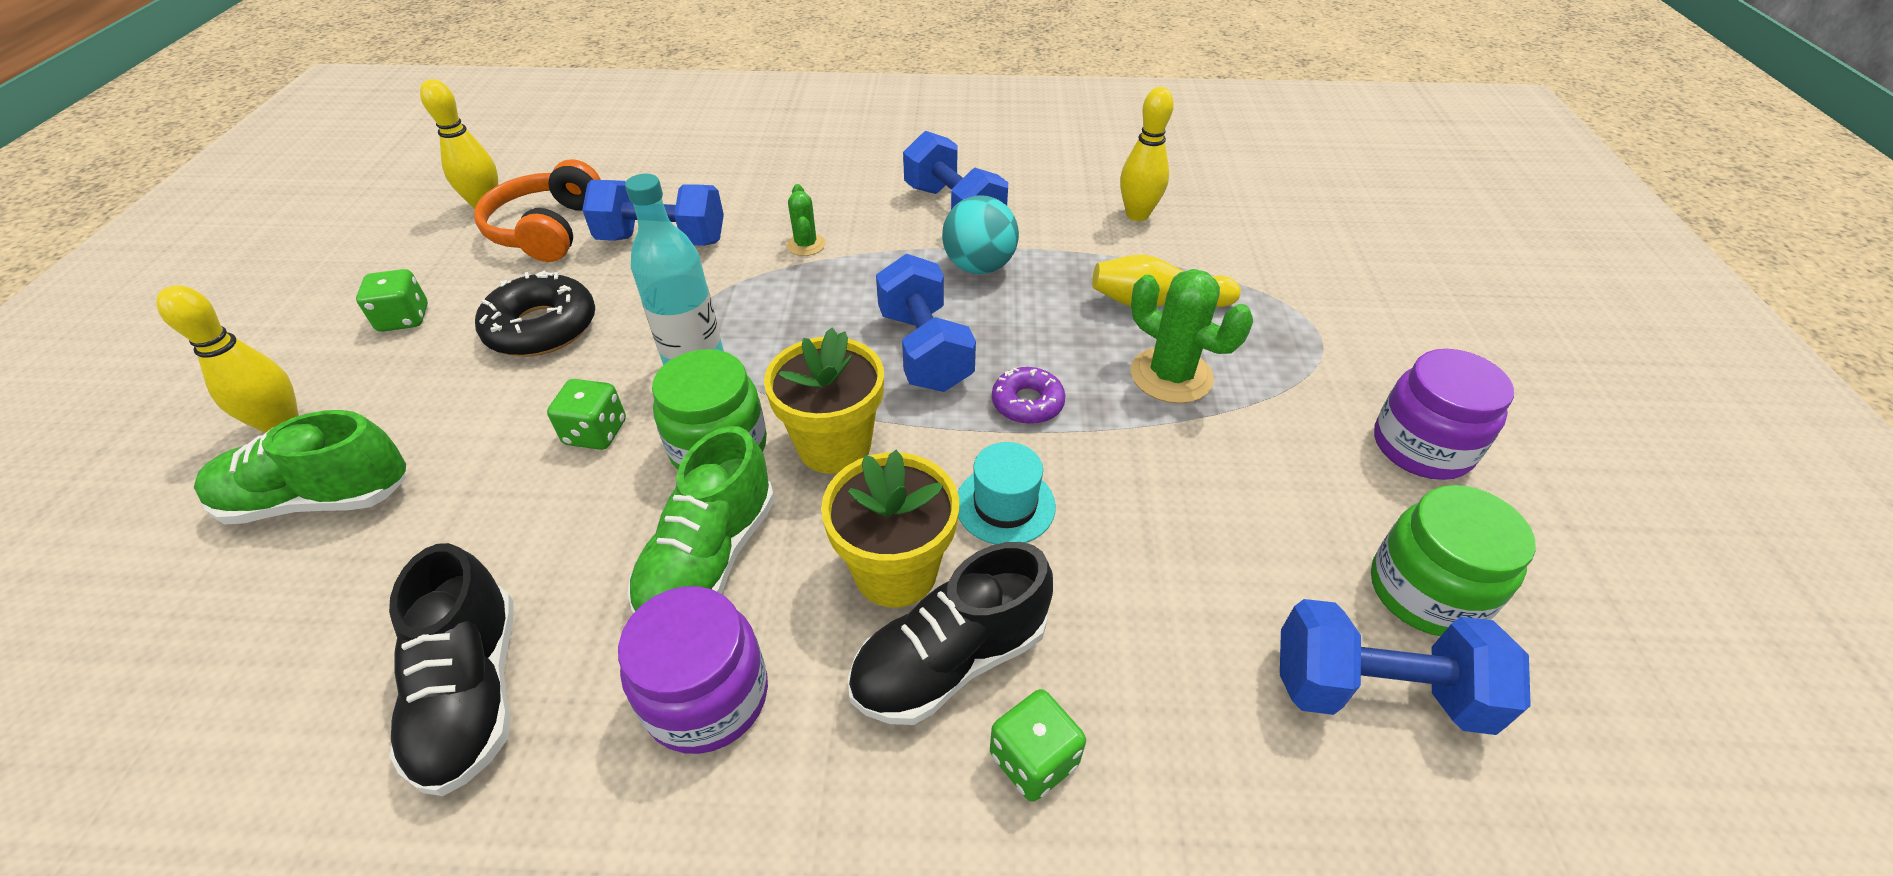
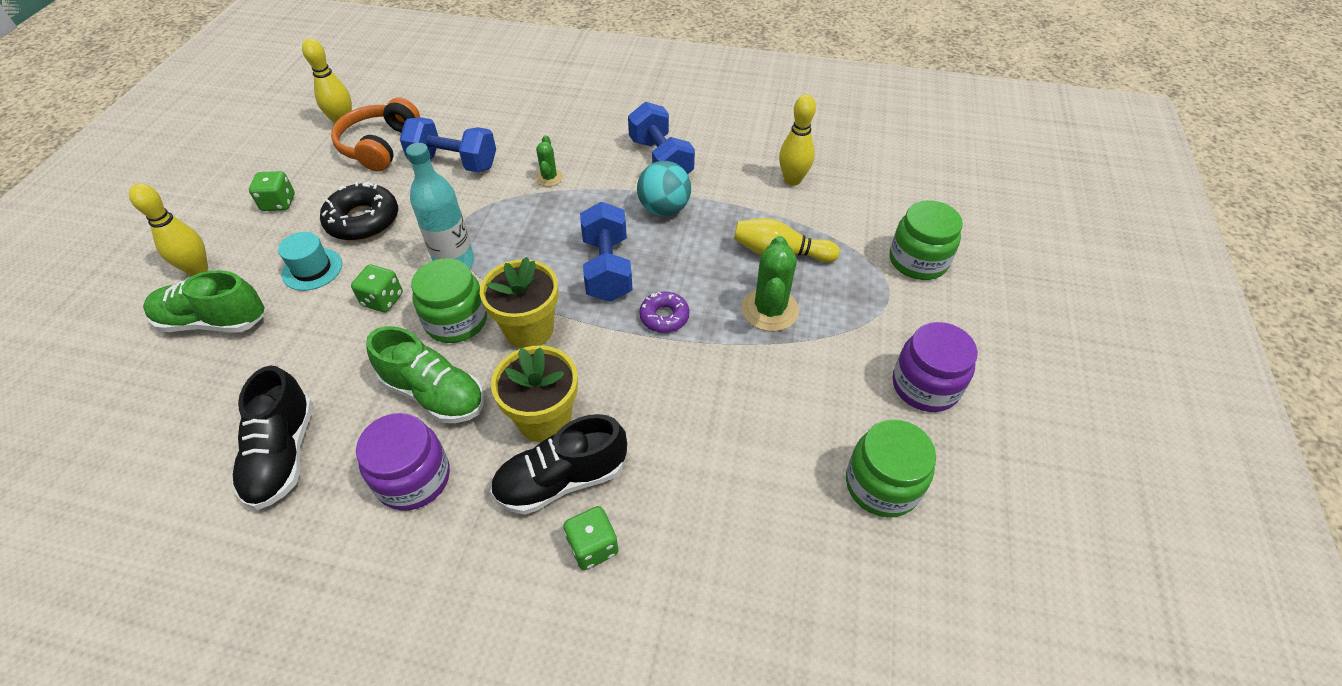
camera: 10 degrees right, 5 degrees up
(710, 558) = (434, 394): green shoe -> green shoe turned 90 degrees counterclockwise
(1005, 505) = (626, 386): turquoise hat -> turquoise hat (312, 269)
(1171, 376) = (770, 310): green cactus -> green cactus turned 45 degrees clockwise
(1339, 292) = (918, 261): none -> green jar
(1376, 690) = (820, 541): blue dumbbell -> none

